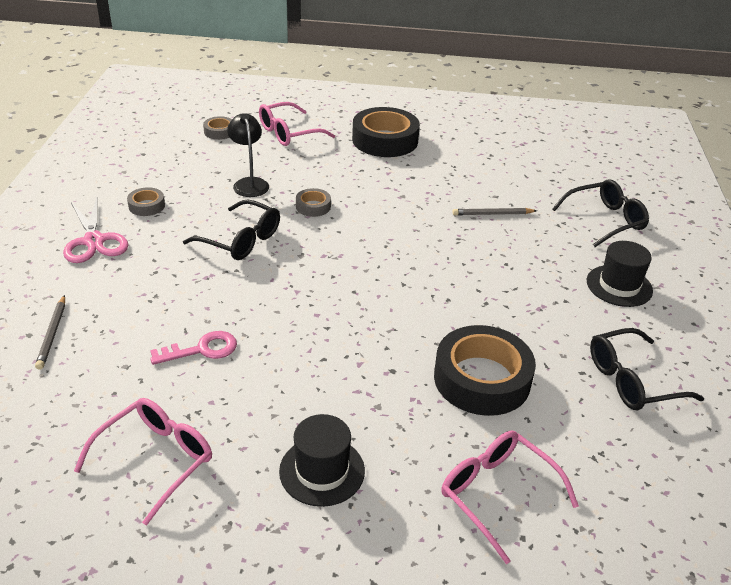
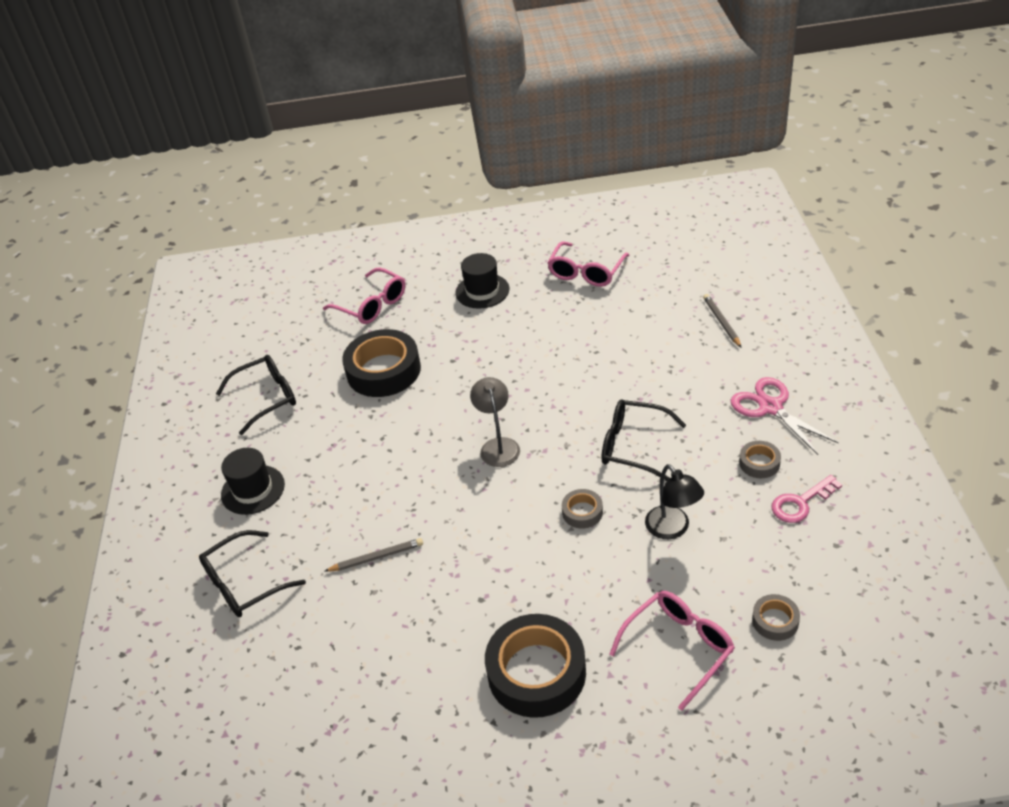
camera: 175 degrees right, 5 degrees up
(202, 349) = (601, 339): pink key -> pink key (801, 503)
(366, 268) = (498, 446): none -> grey lamp

